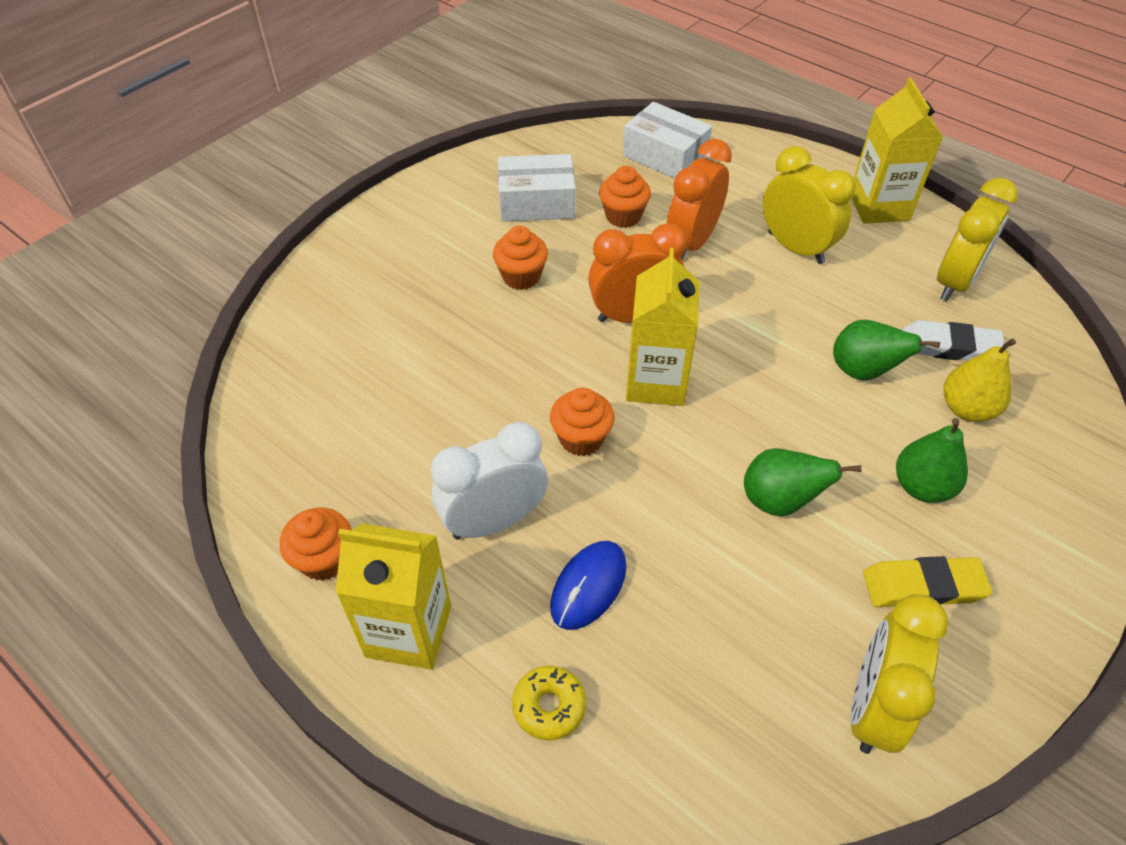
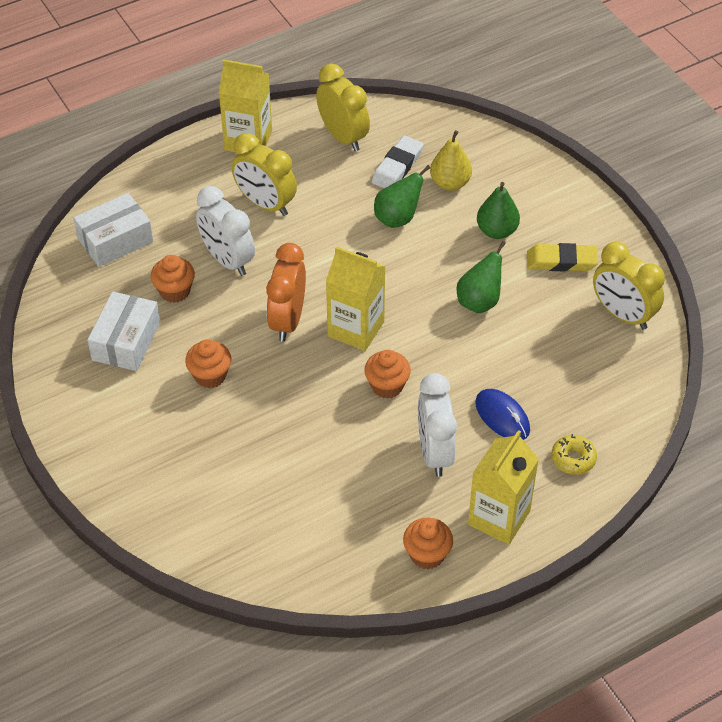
camera: 70 degrees left, 0 degrees up
(692, 242) = (227, 260): orange clock -> white clock
(795, 248) = (265, 204): yellow clock -> yellow clock turned 120 degrees counterclockwise
(923, 586) = (561, 261): yellow eraser -> yellow eraser turned 75 degrees clockwise

